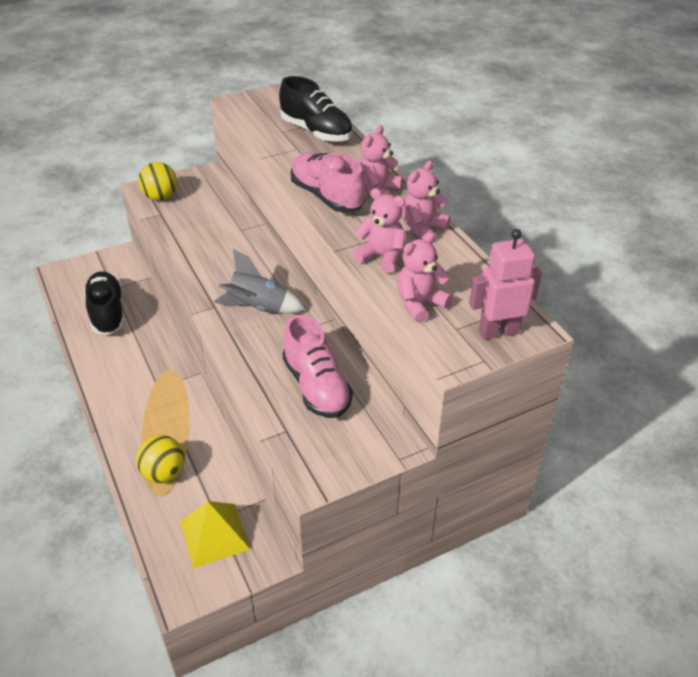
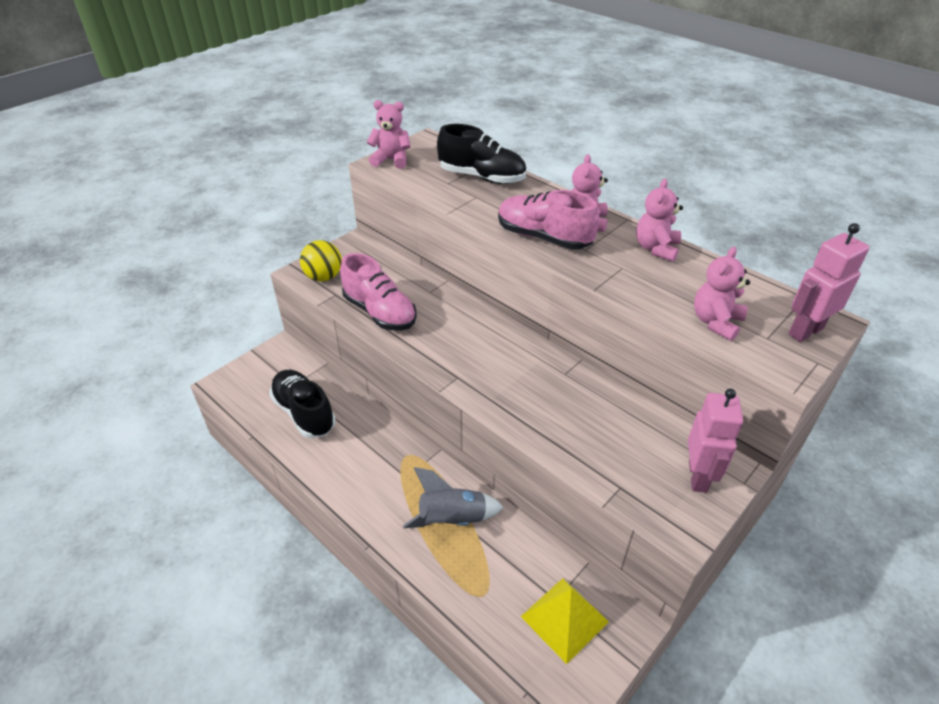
camera: 20 degrees left, 0 degrees up
(164, 473) = (471, 569): yellow ball -> none
(258, 308) = (502, 367): grey rocket -> grey rocket (452, 519)
(316, 387) = (616, 432): pink shoe -> pink shoe (380, 312)
(361, 442) = (698, 476): none -> pink robot
(381, 257) = (643, 285): pink teddy bear -> pink teddy bear (391, 160)

